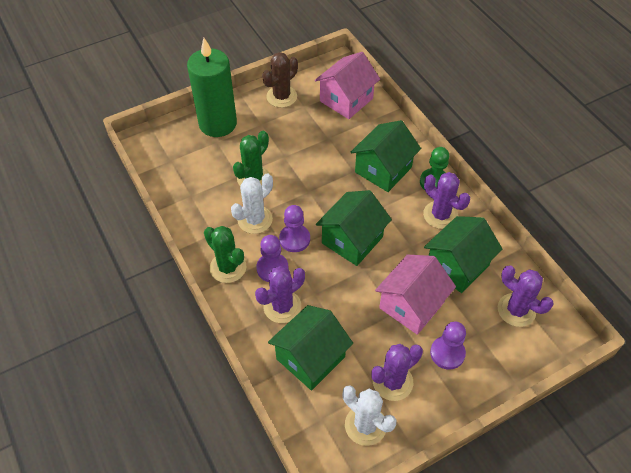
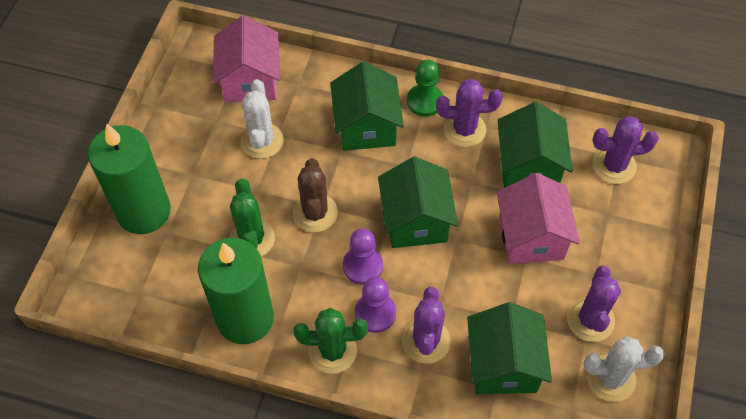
camera: 45 degrees left, 5 degrees up
(205, 214) = (245, 318): none -> green candle
(255, 220) = (302, 280): white cactus -> white cactus (262, 141)
(281, 97) = (179, 128): brown cactus -> brown cactus (315, 213)
(447, 353) = (604, 253): purple pawn -> none

